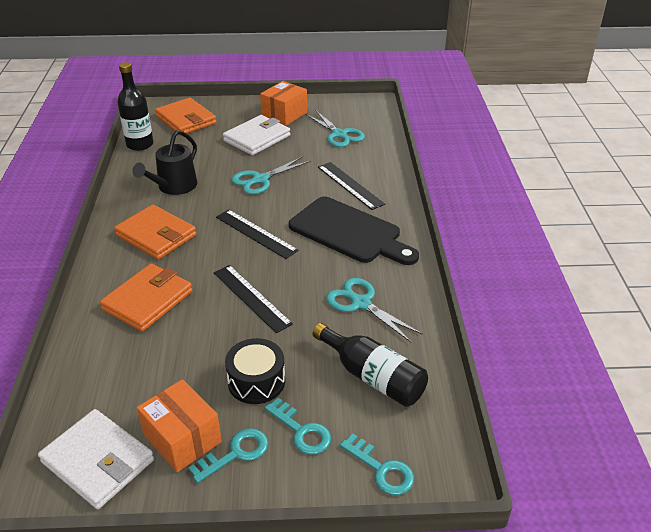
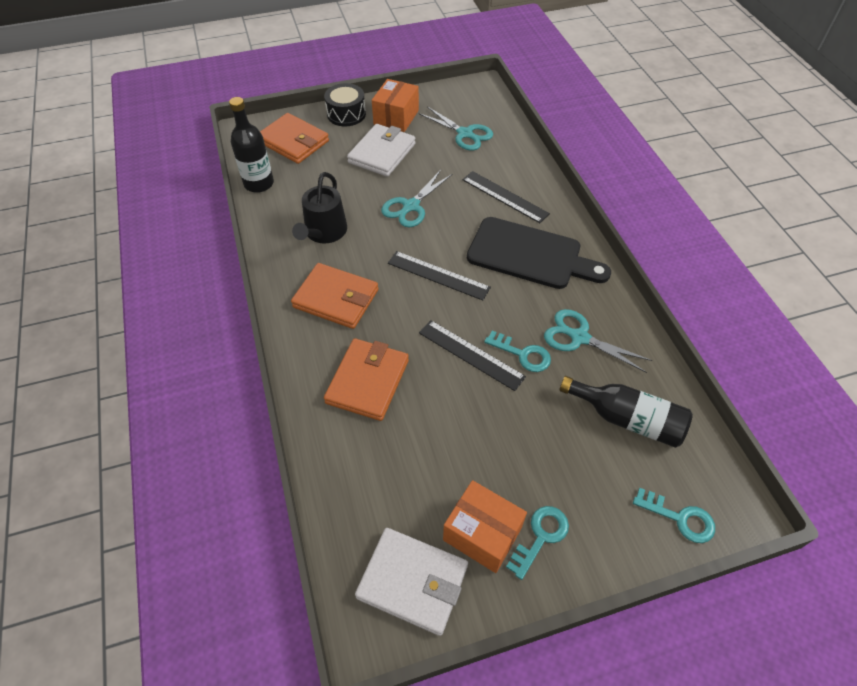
camera: 15 degrees left, 15 degrees up
(256, 381) = (522, 451): black drum -> black drum (346, 114)
(301, 431) = (590, 496): turquoise key -> turquoise key (522, 354)

